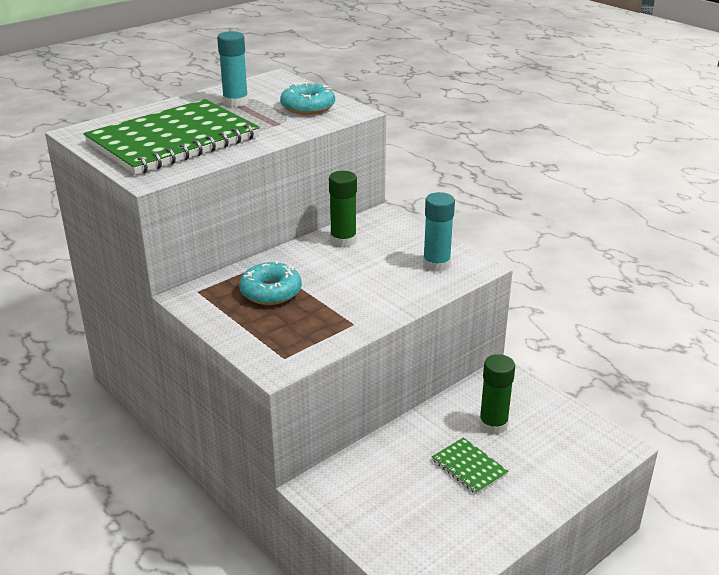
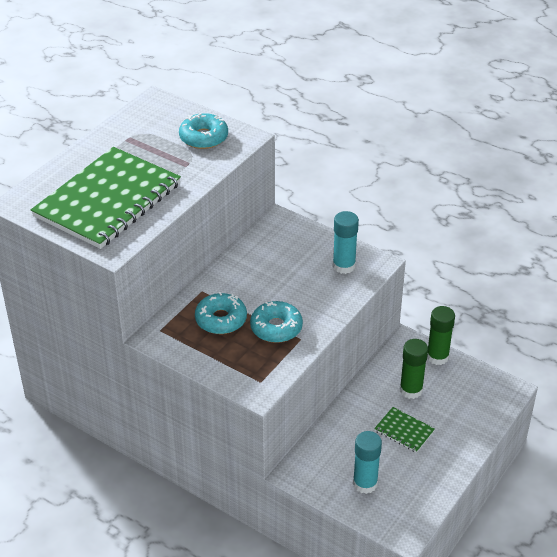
camera: 15 degrees left, 10 degrees up
(235, 102) = (136, 140): turquoise glue stick -> turquoise glue stick (365, 483)
(330, 309) = (276, 328): none -> turquoise donut
(343, 240) = (257, 253): green glue stick -> green glue stick (437, 357)

